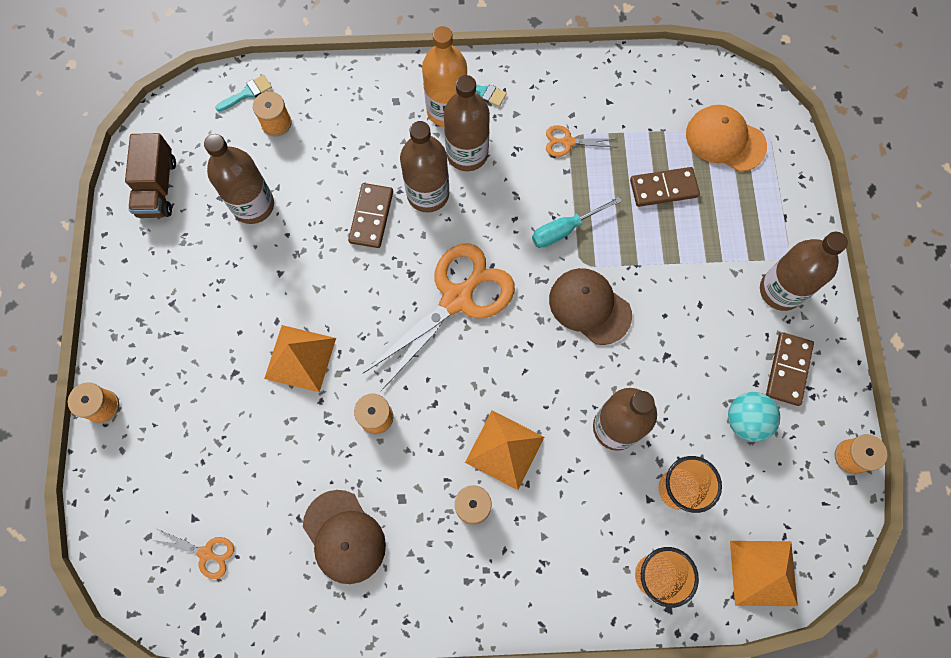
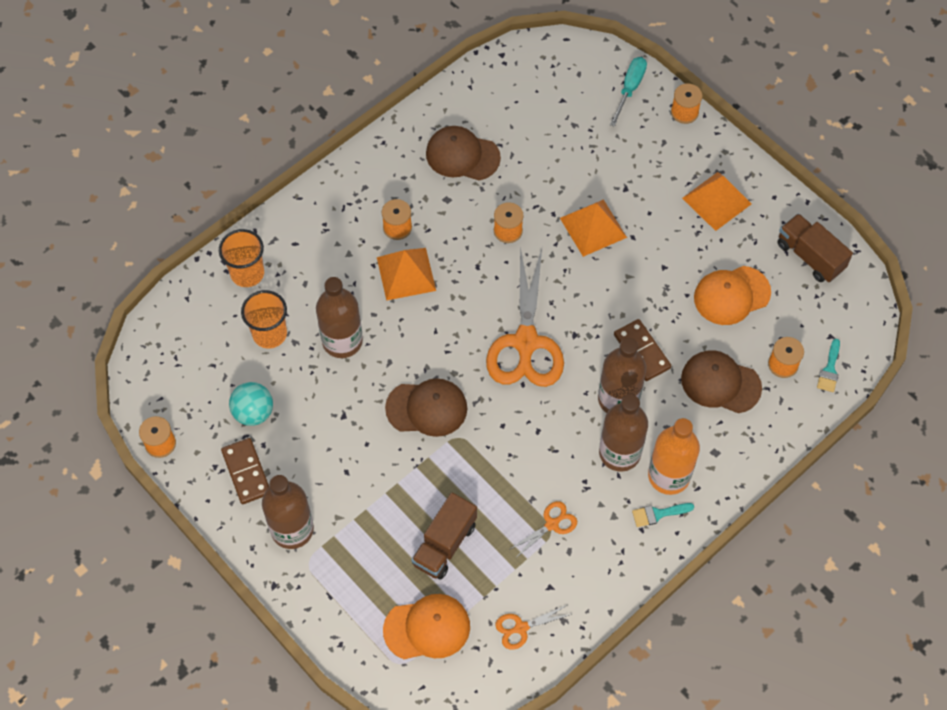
camera: 140 degrees right, 10 degrees down
(206, 553) = (535, 90): orange scissors -> orange scissors (521, 628)
(253, 205) = (731, 295): brown bottle -> orange cap
(337, 146) = (720, 383): none -> brown cap
(565, 229) = (493, 451): turquoise screwdriver -> turquoise screwdriver (629, 89)
(663, 188) = (444, 544): brown domino -> brown truck
(763, 572) = (176, 325): orange pyramid -> orange pyramid (716, 201)

